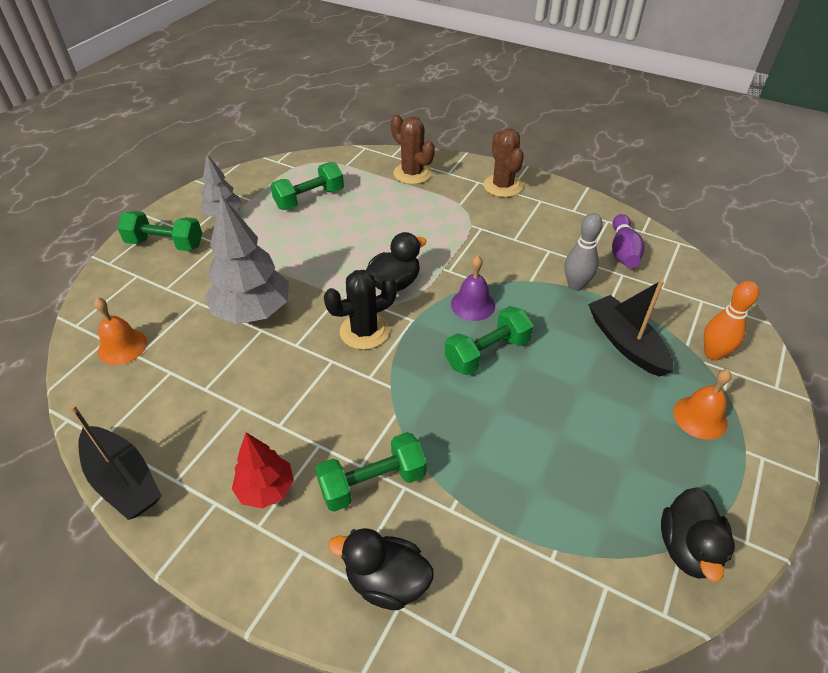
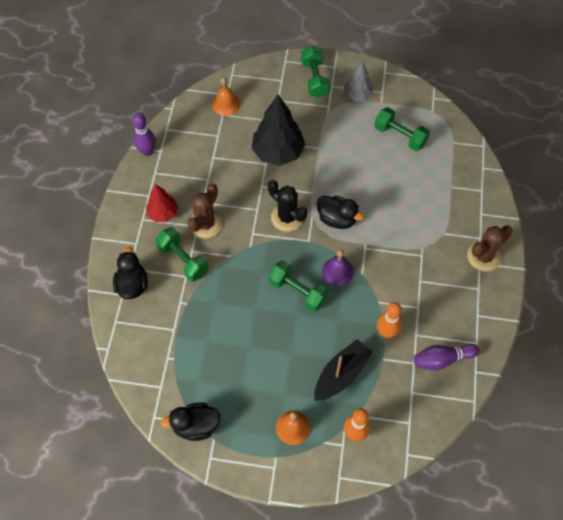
camera: 70 degrees right, 15 degrees up
(123, 480) = (147, 151): black boat -> purple bowling pin
(252, 311) = (278, 152): grey tree -> black tree
(412, 173) = (466, 189): brown cactus -> brown cactus (205, 224)
(576, 285) = (386, 332): grey bowling pin -> orange bowling pin

